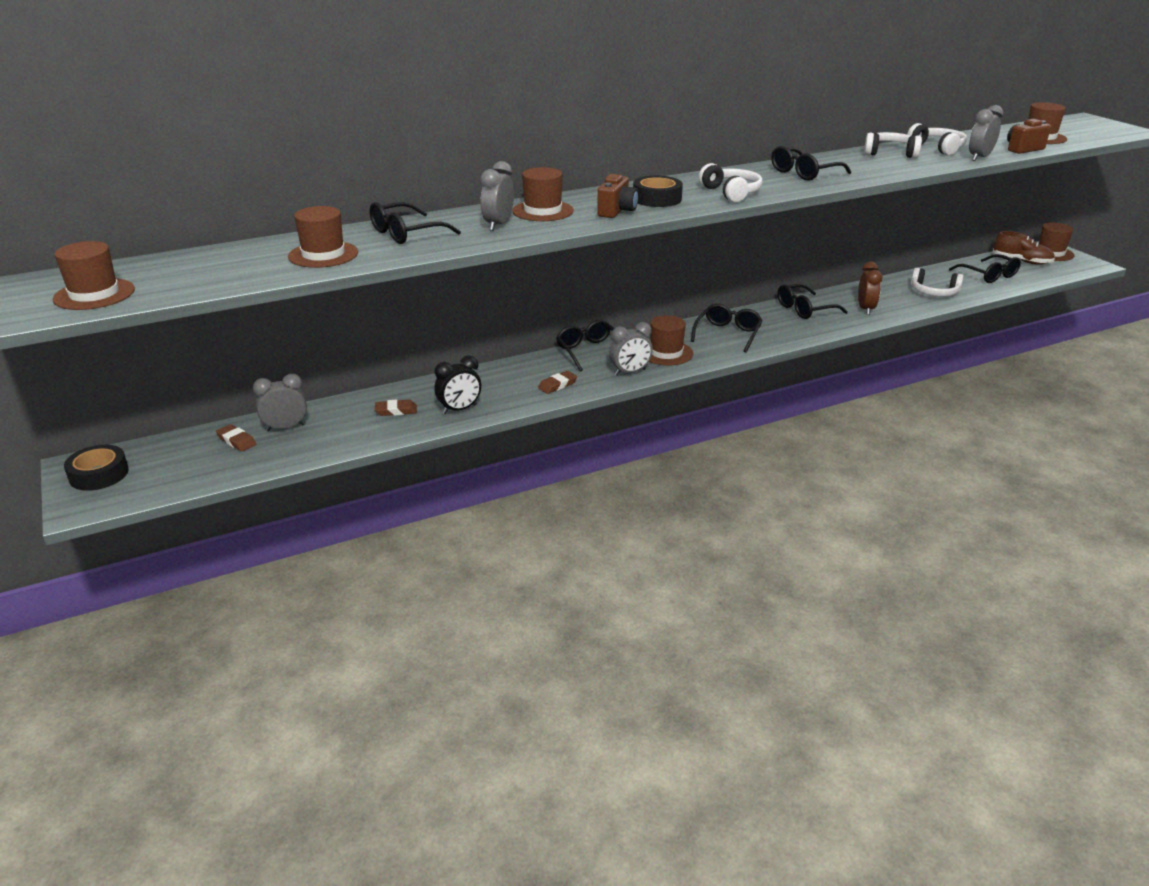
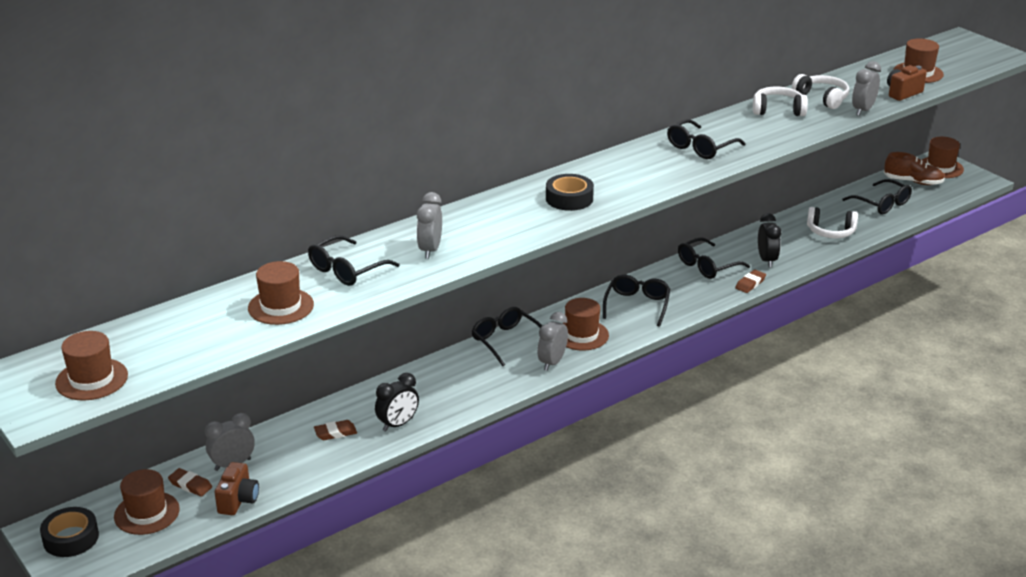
camera: 10 degrees left, 0 degrees up
(543, 211) = (465, 226): brown hat -> brown hat (147, 513)
(557, 385) = (485, 385): brown eraser -> brown eraser (750, 284)
(617, 211) = (536, 220): brown camera -> brown camera (238, 501)
(630, 372) = (552, 362): grey clock -> grey clock turned 150 degrees clockwise
(731, 193) = (637, 183): white headphones -> none
(865, 309) = (767, 260): brown clock -> black clock

